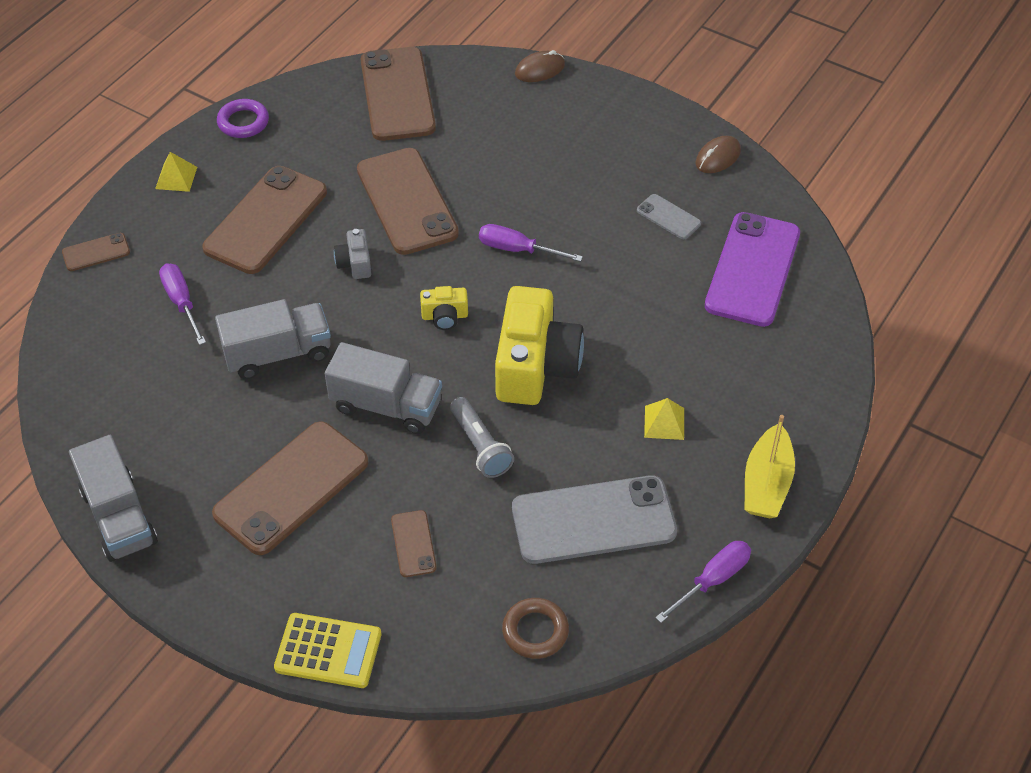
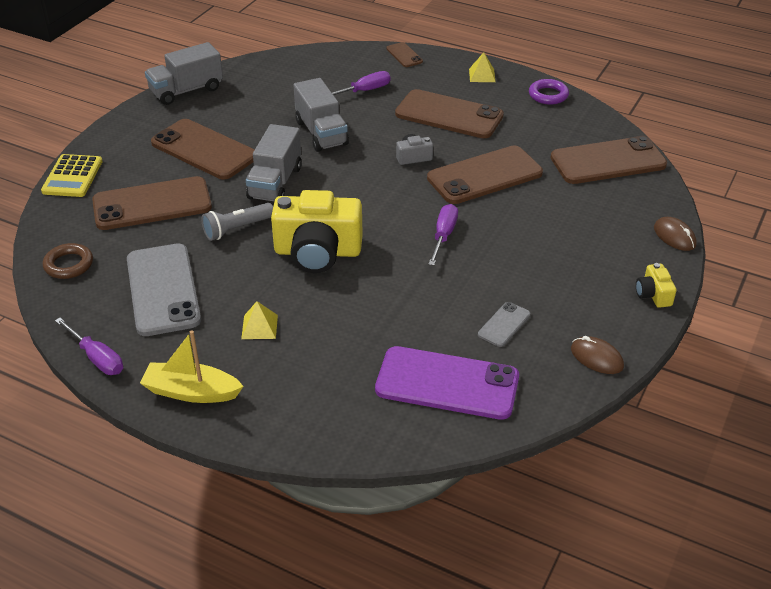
camera: 85 degrees right, 10 degrees down
(413, 544) = (152, 204): brown phone -> brown phone, size x2.17
(445, 316) = (365, 203): yellow camera -> yellow camera (653, 294)

